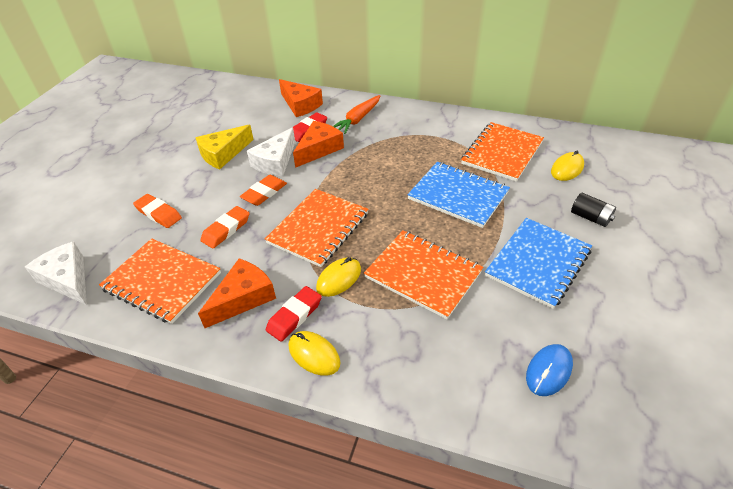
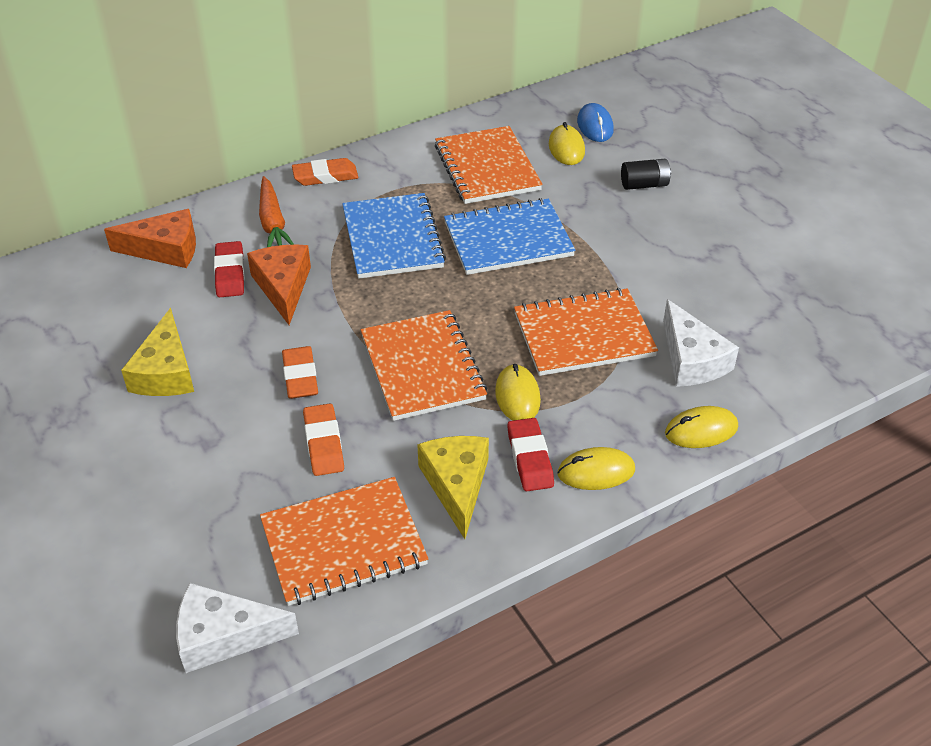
camera: 50 degrees left, 0 degrees up
(158, 213) = (206, 491): orange eraser -> orange eraser (325, 176)
(243, 298) = (456, 485): orange cheese -> yellow cheese
(275, 162) = (253, 335): white cheese -> white cheese (691, 359)
(408, 387) = (701, 430): none -> yellow mouse
(537, 263) = (657, 255): blue notebook -> blue notebook (392, 238)
(549, 371) = (773, 335): blue mouse -> blue mouse (595, 126)

